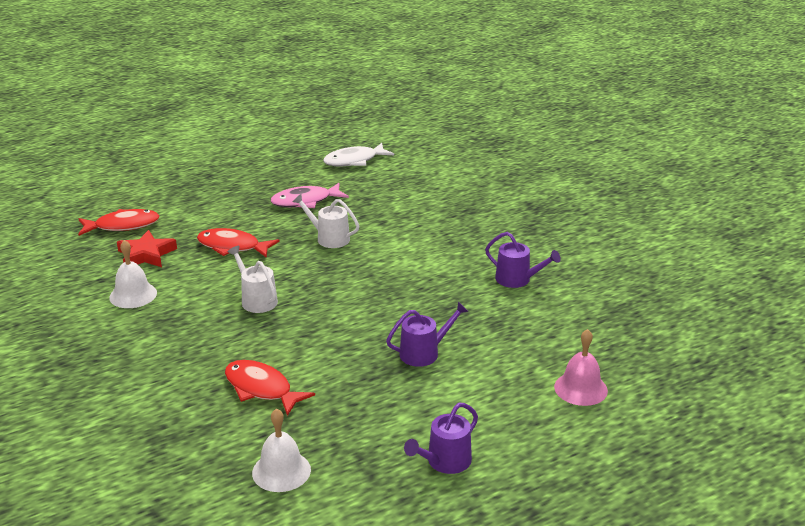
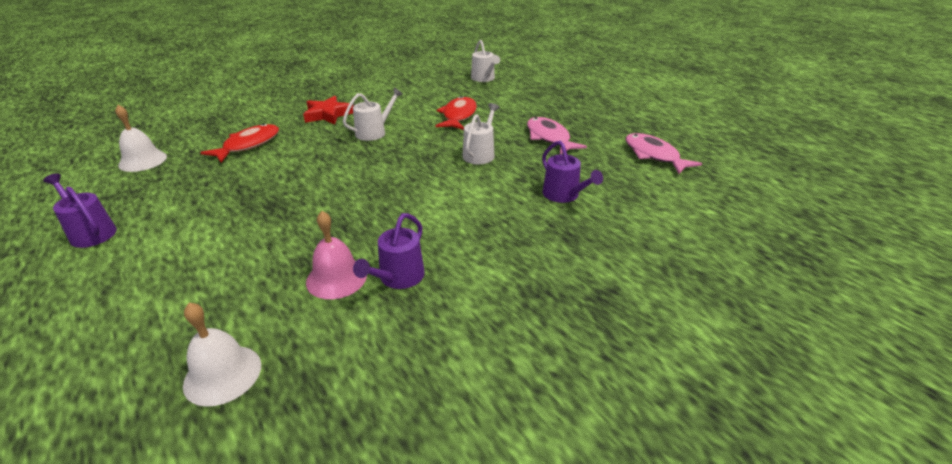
camera: 85 degrees right, 5 degrees up
(123, 226) = (484, 78): red fish -> white watering can
(133, 295) = (387, 92): white bell -> white bell (222, 374)
(146, 254) = (443, 90): red star -> red star (328, 114)
(354, 161) = (653, 155): white fish -> pink fish
(424, 353) = (265, 214): purple watering can -> purple watering can (563, 195)
(580, 388) = (141, 330): pink bell -> pink bell (336, 278)

